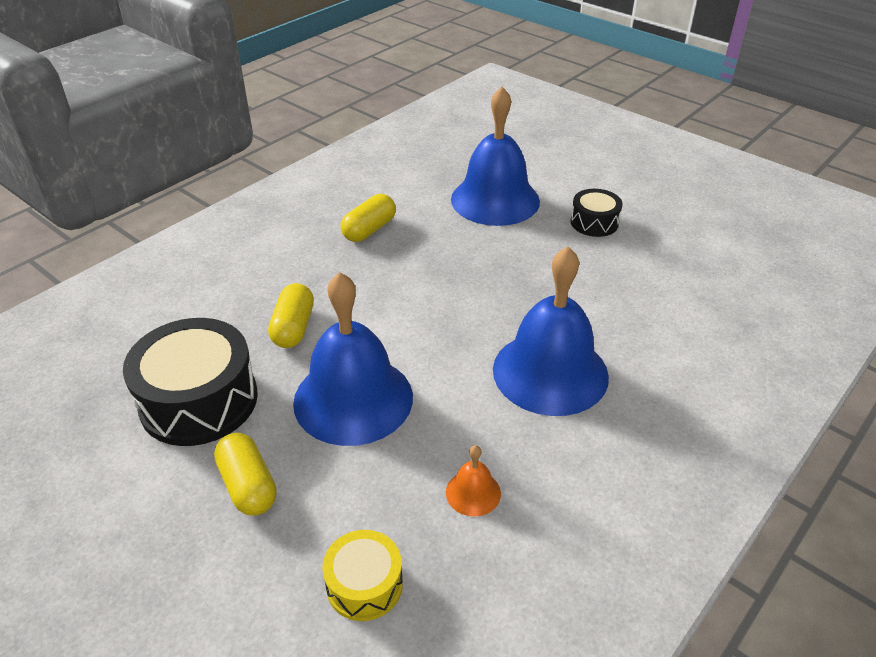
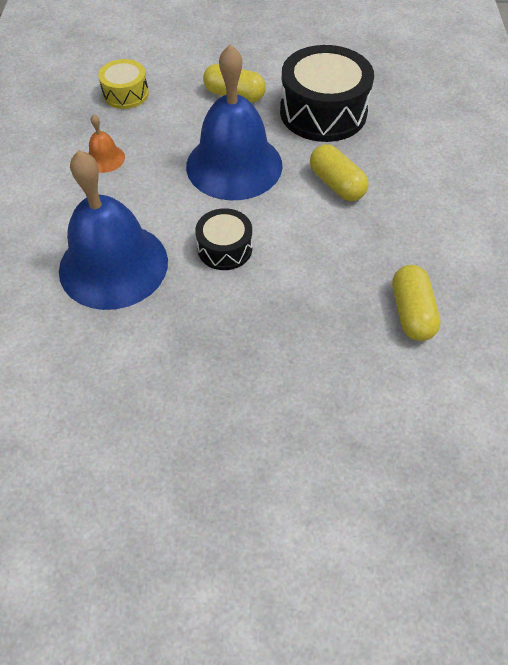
camera: 140 degrees right, 15 degrees up
(495, 200) = (345, 457): blue bell -> none
(594, 222) = (200, 500): black drum -> black drum (225, 248)

